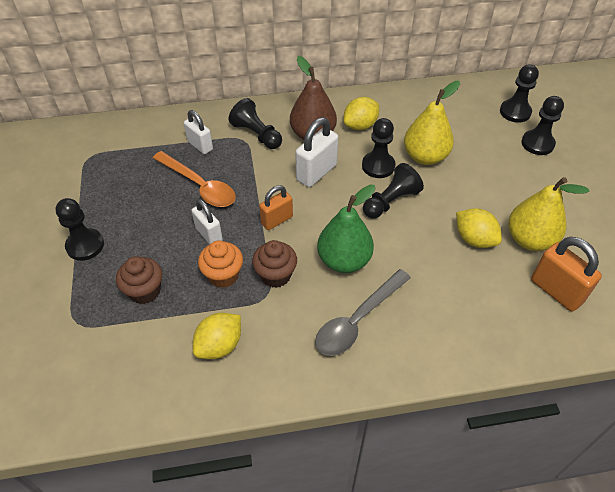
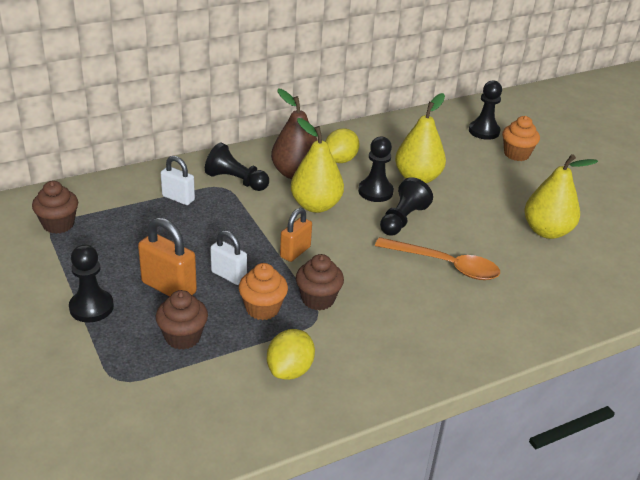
camera: 20 degrees left, 15 degrees down
(93, 157) = (58, 224): none -> brown cupcake
(199, 186) = (196, 234): orange spoon -> orange spoon (445, 265)
(316, 172) = (316, 205): white padlock -> yellow pear
(344, 260) = (381, 275): green pear -> none
(358, 320) = (419, 323): grey spoon -> none
(474, 239) = (496, 238): yellow lemon -> none
(537, 144) = (516, 154): black pawn -> orange cupcake
(556, 291) = (589, 267): orange padlock -> orange padlock (169, 287)

